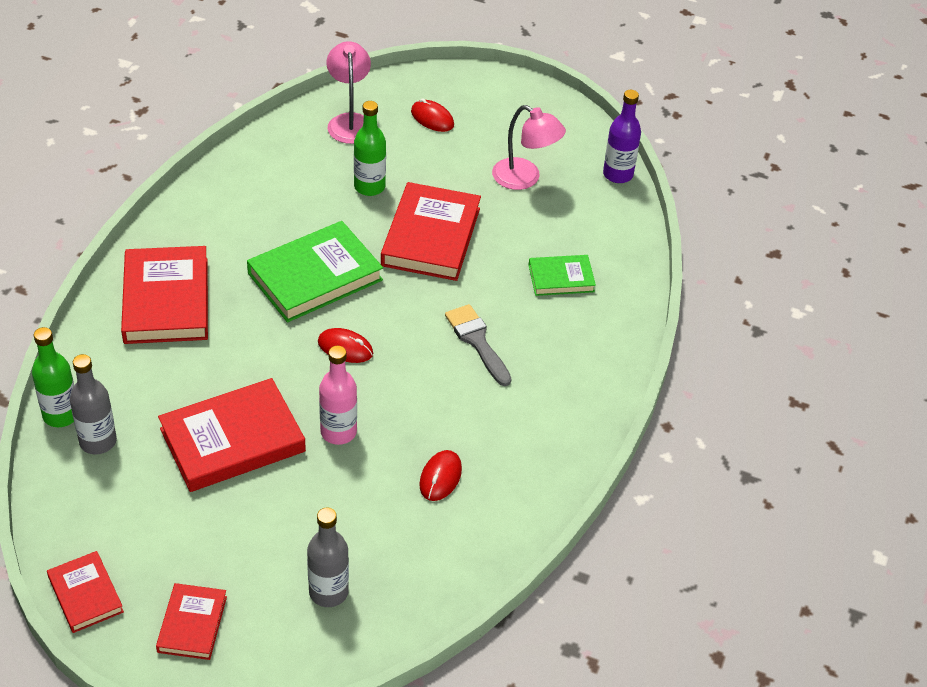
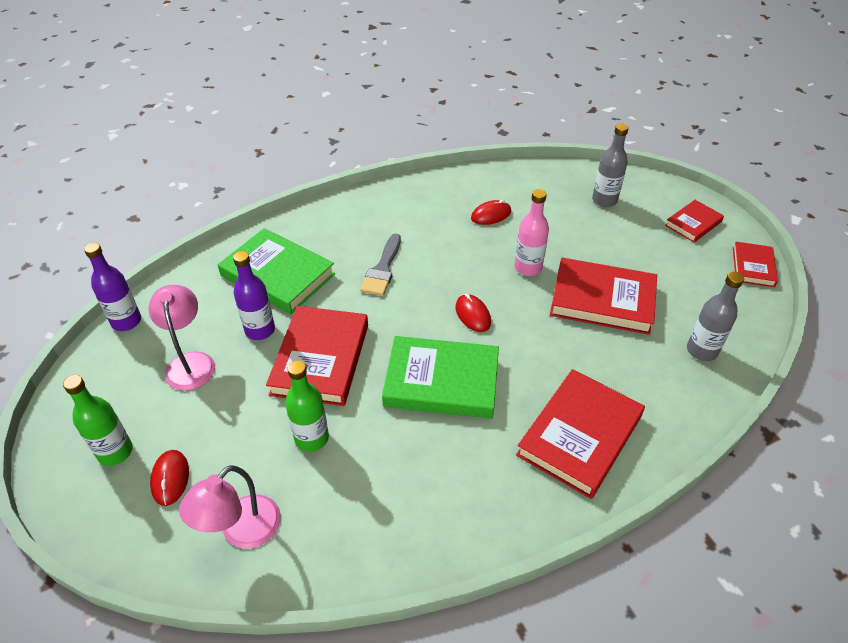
camera: 135 degrees left, 0 degrees up
(61, 415) = (722, 386): green bottle -> green bottle (115, 452)
(431, 237) = (320, 359): red book -> red book turned 45 degrees counterclockwise
(508, 228) = (260, 330): none -> purple bottle
(561, 278) = (278, 275): green book -> green book, size x1.81

